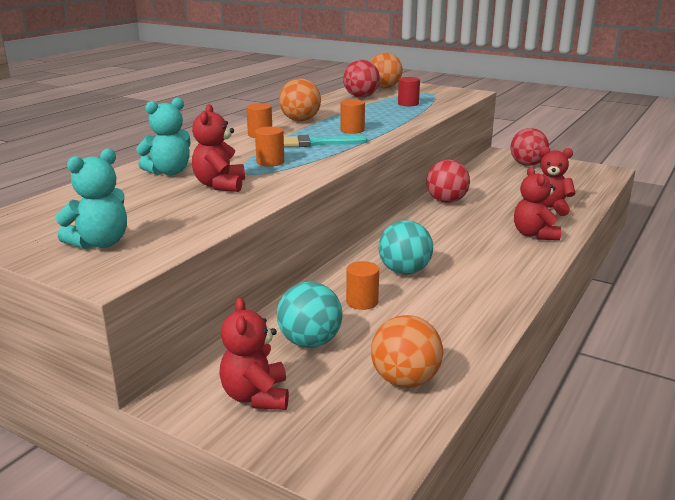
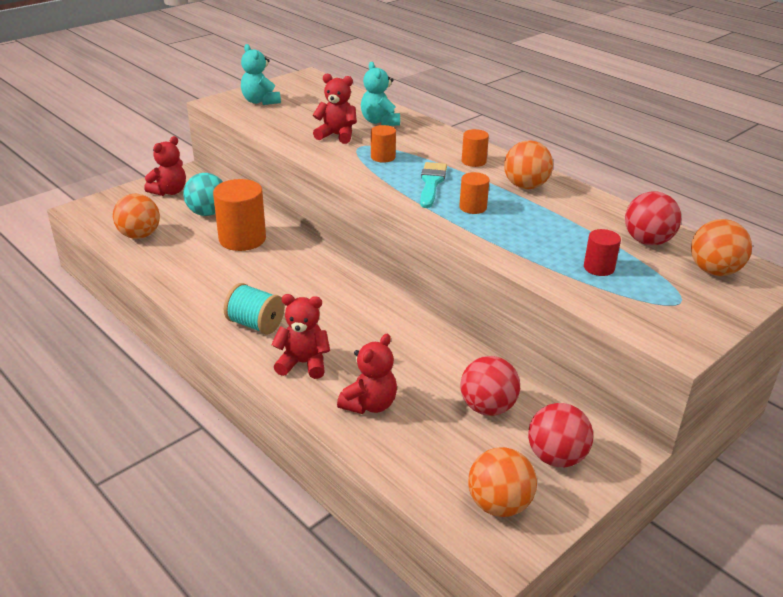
camera: 105 degrees right, 10 degrees up
(256, 396) = (169, 191): red teddy bear -> red teddy bear turned 120 degrees clockwise
(362, 302) = (242, 239): orange cylinder -> orange cylinder, size x1.91
(404, 271) = (276, 266): turquoise ball -> none
(446, 201) = (427, 332): red ball -> red ball (487, 407)
(508, 262) = (255, 324): none -> turquoise spool
(581, 173) = (499, 504): none -> orange ball

